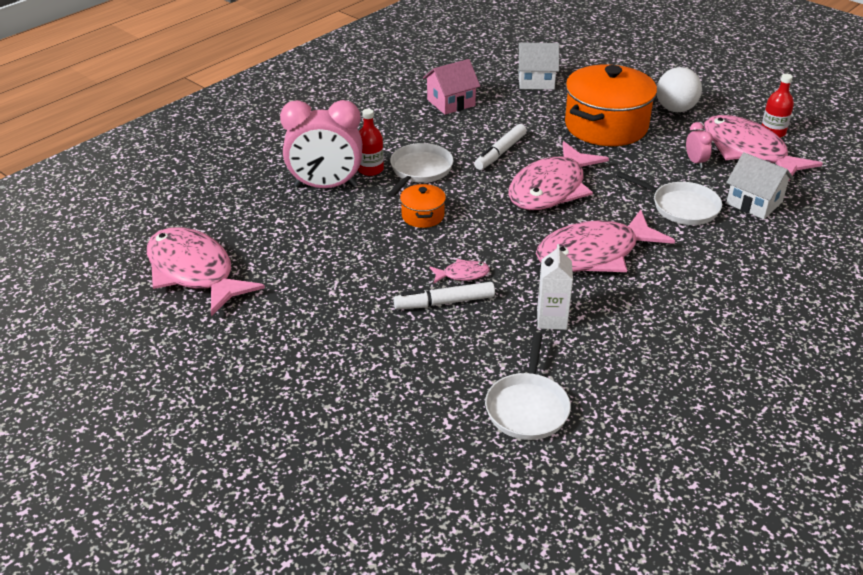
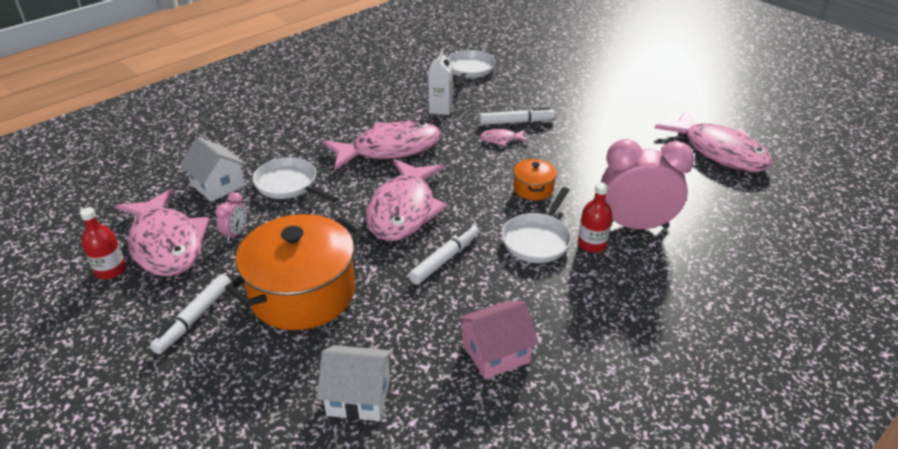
camera: 175 degrees left, 0 degrees up
(551, 188) = (403, 210): pink fish -> pink fish turned 150 degrees clockwise
(675, 109) = (194, 318): white ball -> white marker
(695, 162) = (236, 233): pink clock -> pink clock turned 150 degrees counterclockwise

